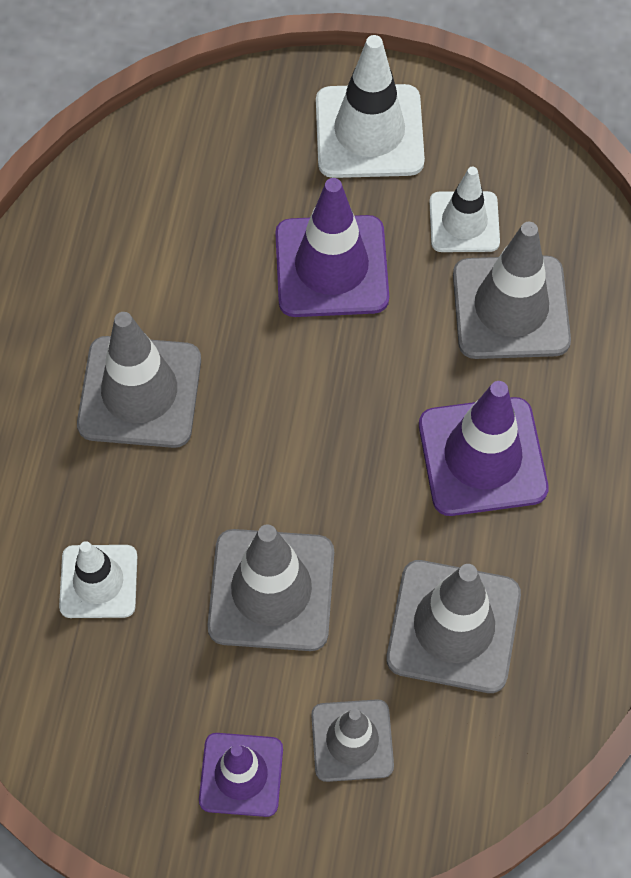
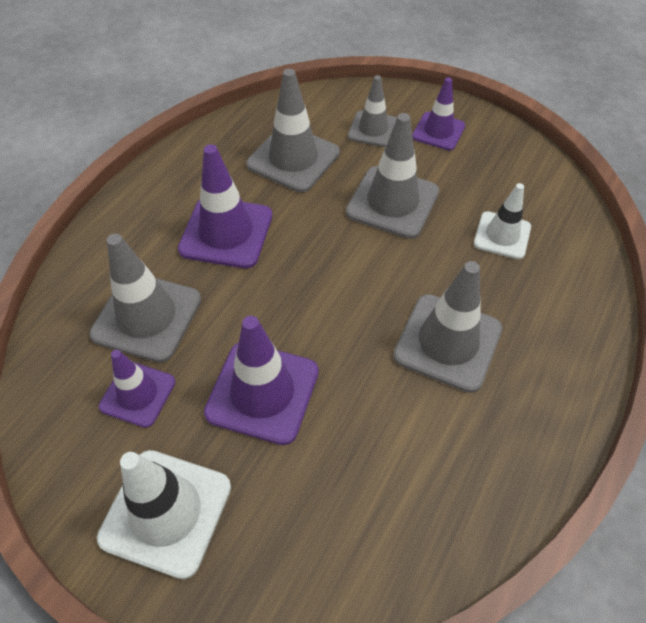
camera: 160 degrees left, 10 degrees down
(464, 222) = (138, 394): white traffic cone -> purple traffic cone

